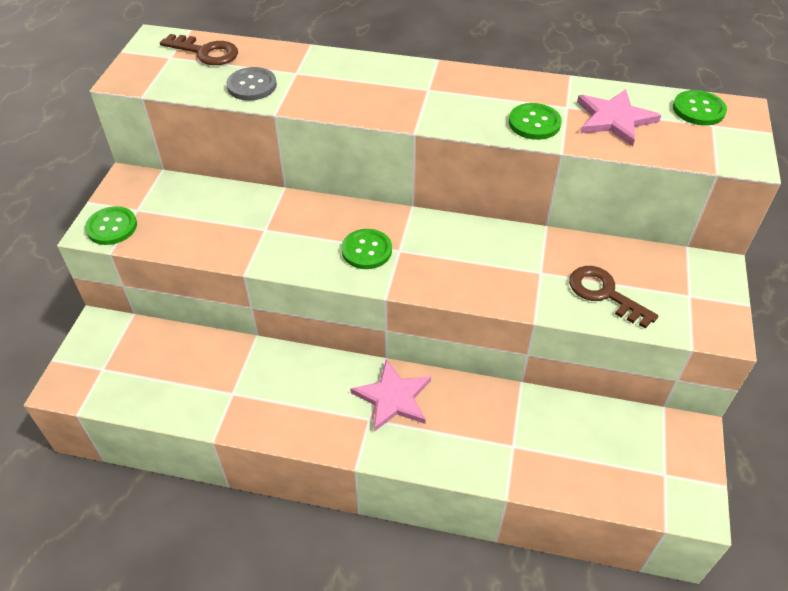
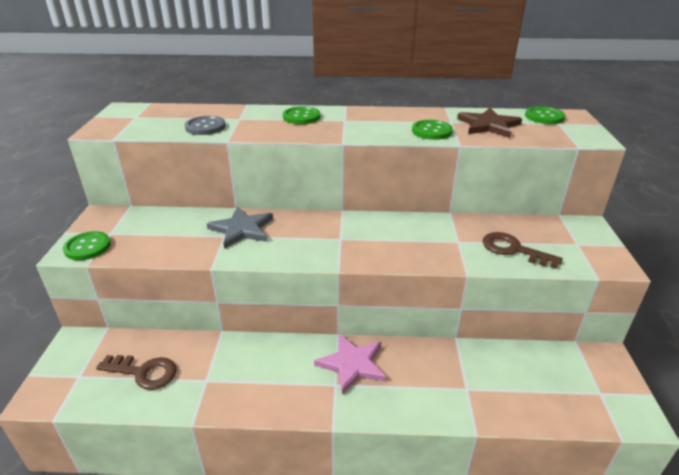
camera: 10 degrees left, 15 degrees down
(205, 52) = (164, 112): brown key -> brown key (144, 372)
(286, 222) = (242, 229): none -> grey star
(366, 250) = (313, 241): green button -> green button (301, 117)
(614, 119) = (488, 125): pink star -> brown star

